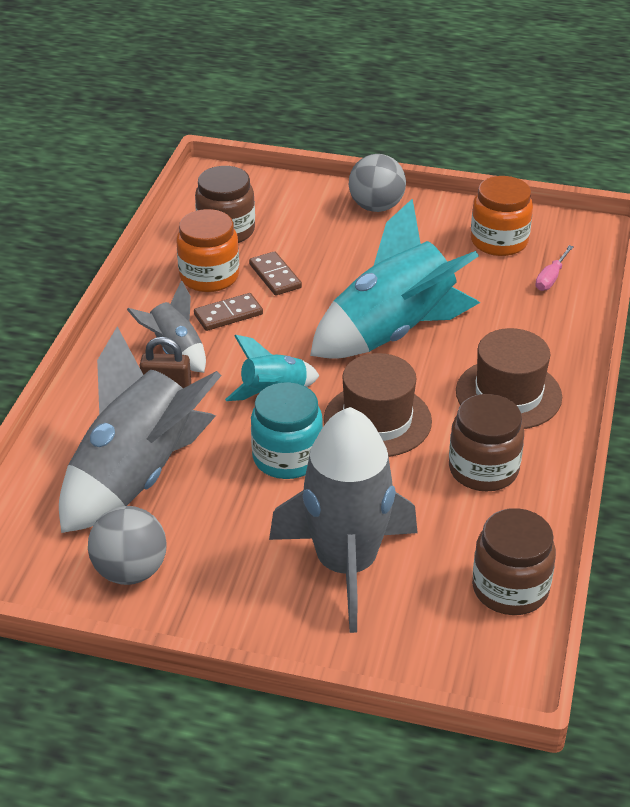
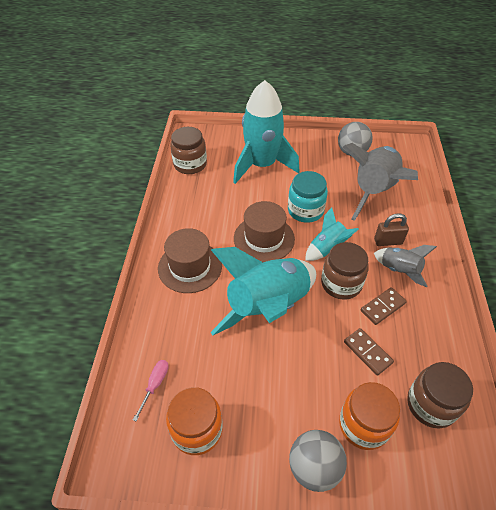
camera: 170 degrees right, 10 degrees up
(209, 276) = (415, 344): orange jar -> orange jar (364, 425)
(346, 565) = (262, 165): grey rocket -> turquoise rocket
(483, 469) = (203, 217): brown jar -> brown jar (341, 283)

